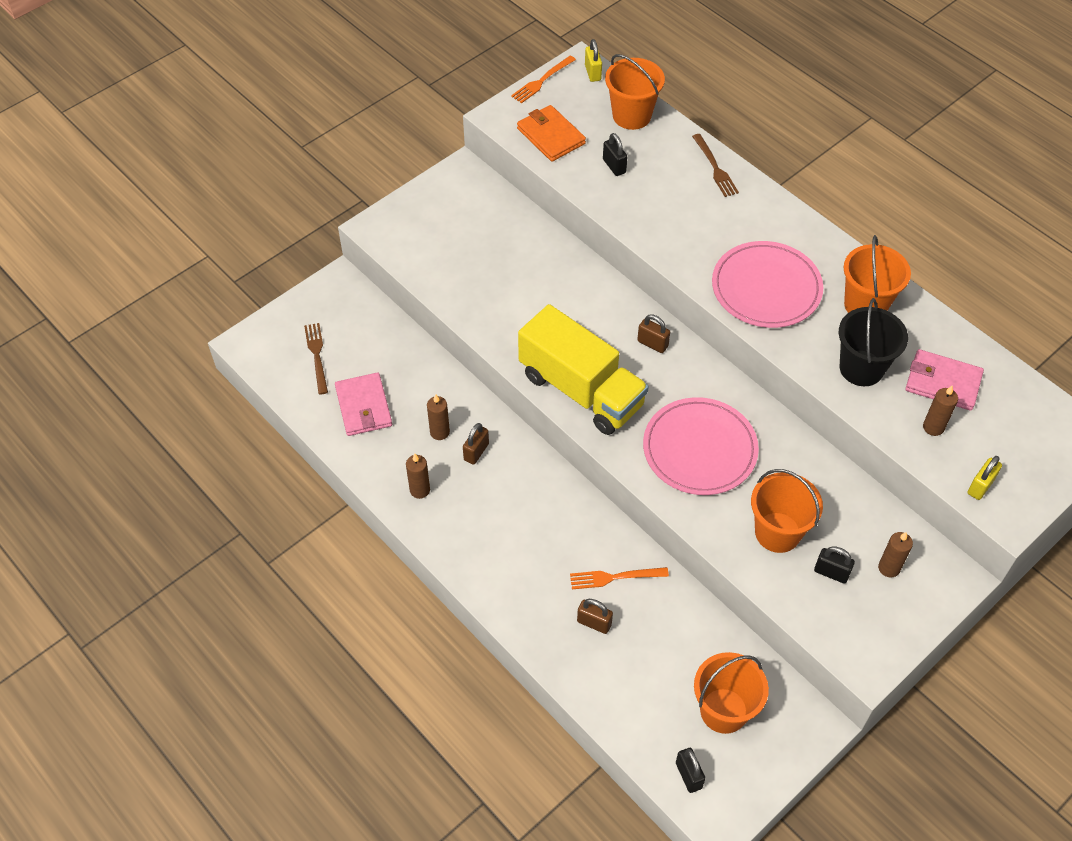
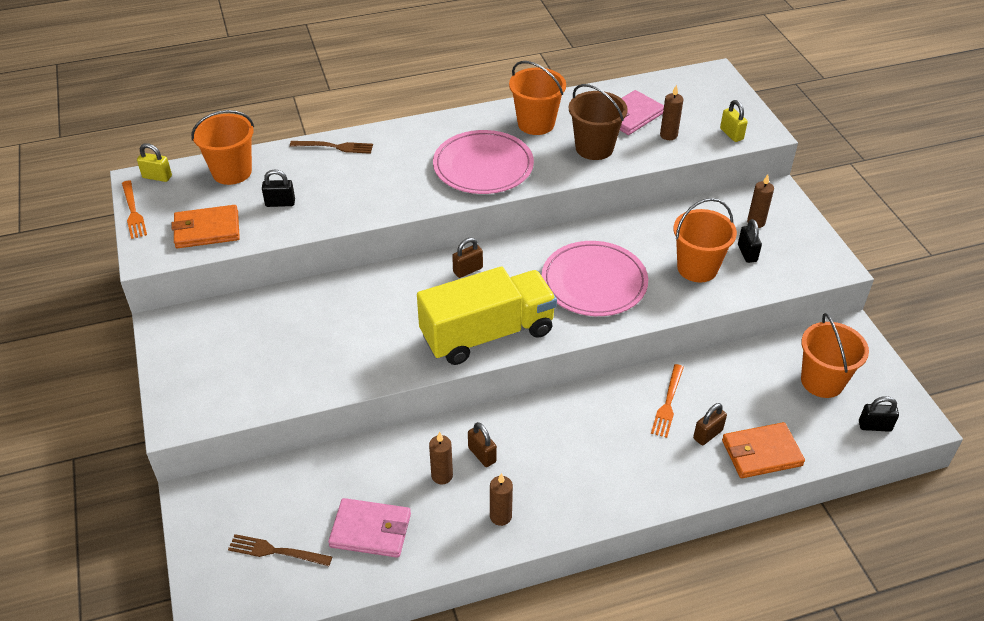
camera: 65 degrees left, 10 degrees down
(596, 676) = (761, 453): none -> orange wallet
(831, 572) = (747, 253): black padlock -> black padlock turned 60 degrees counterclockwise
(861, 368) = (594, 148): black bucket -> brown bucket

